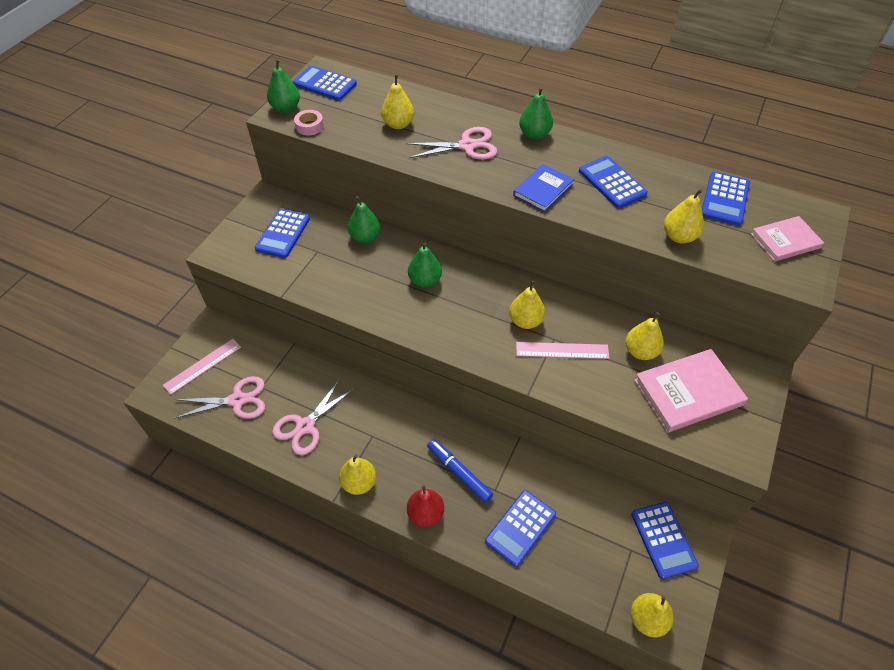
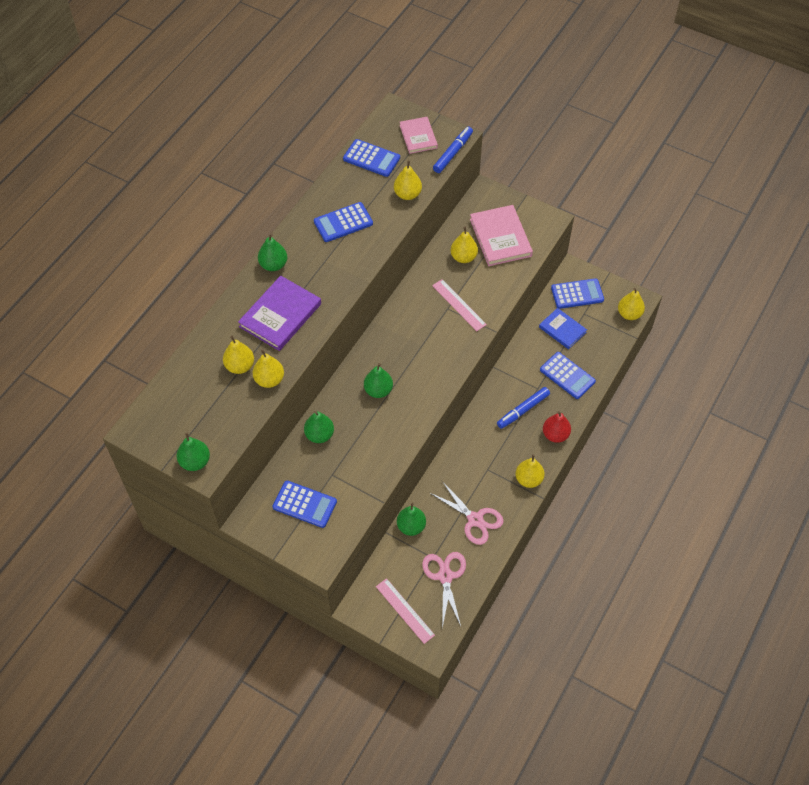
camera: 85 degrees left, 5 degrees up
(300, 364) = (411, 526): none -> green pear
(309, 126) = (228, 440): pink tape -> none
(324, 84) = (160, 428): blue calculator -> none
(467, 146) = (280, 315): pink scissors -> purple book
(525, 321) = (428, 324): yellow pear -> yellow pear (269, 380)
(543, 190) = (345, 268): blue book -> blue book (562, 330)
(562, 350) = (459, 305): pink ruler -> pink ruler turned 45 degrees counterclockwise
(772, 278) = (452, 153): none -> blue marker

